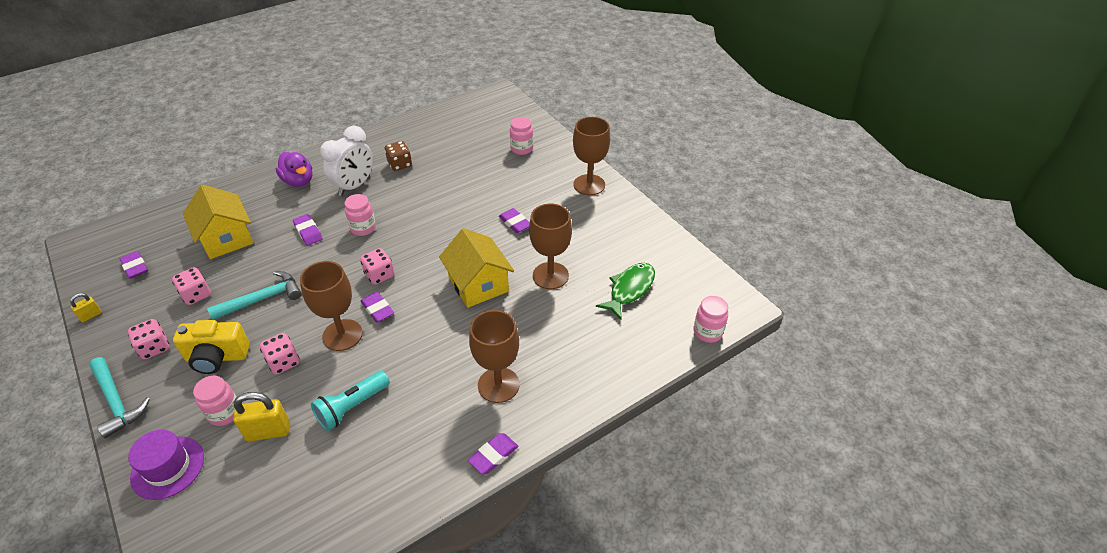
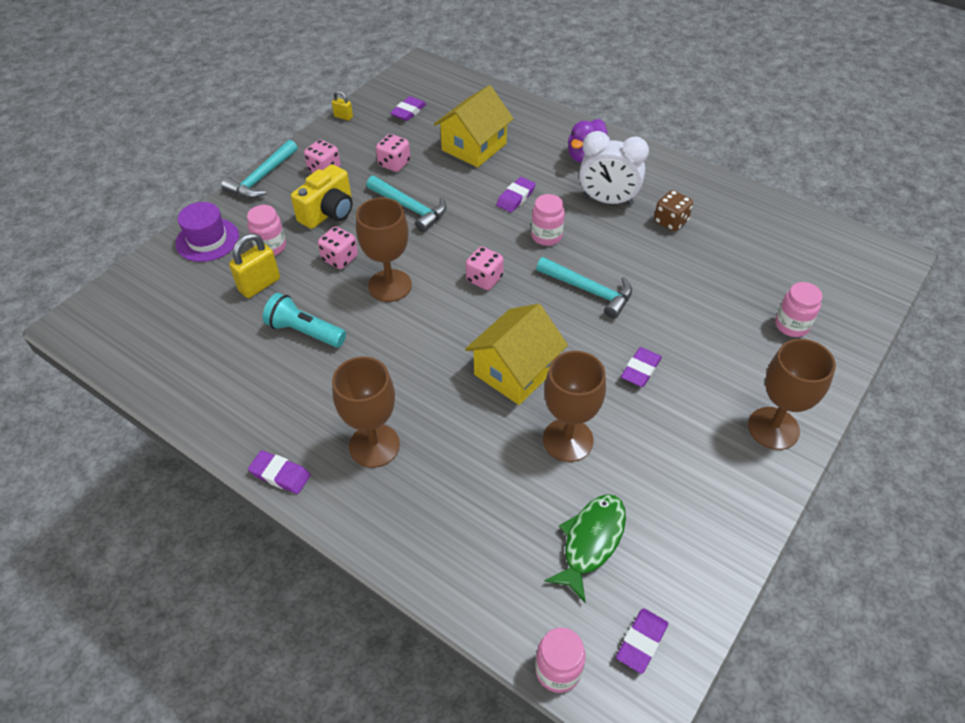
camera: 70 degrees right, 5 degrees up
(217, 357) = (328, 212): yellow camera -> yellow camera turned 120 degrees counterclockwise
(268, 431) = (259, 285): yellow padlock -> yellow padlock turned 75 degrees clockwise
(377, 309) = (436, 298): purple eraser -> purple eraser (641, 642)
(432, 224) = (589, 291): none -> turquoise hammer
(629, 289) = (591, 542): green fish -> green fish turned 75 degrees counterclockwise

